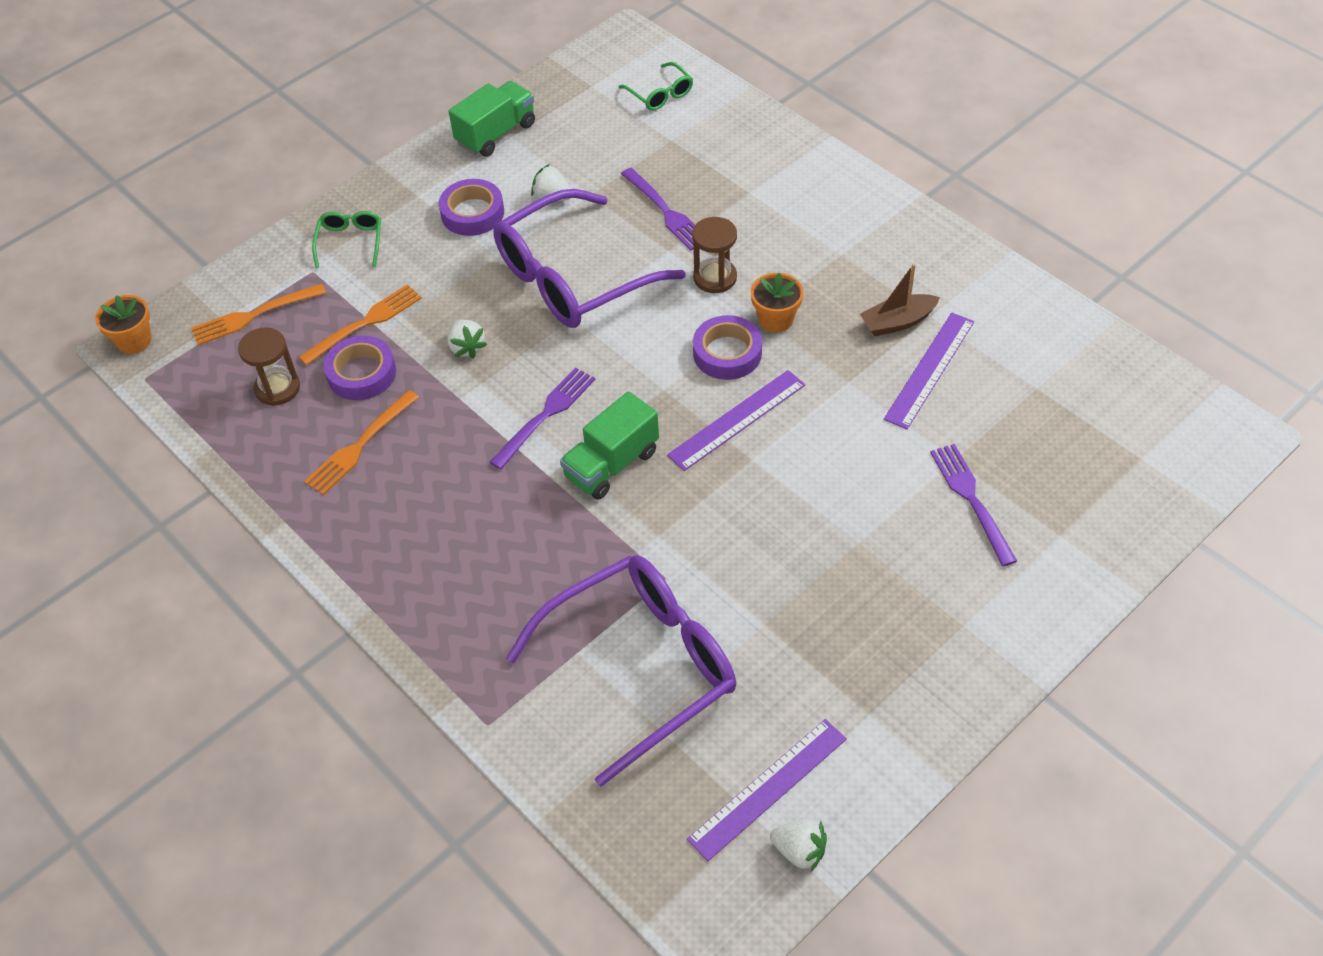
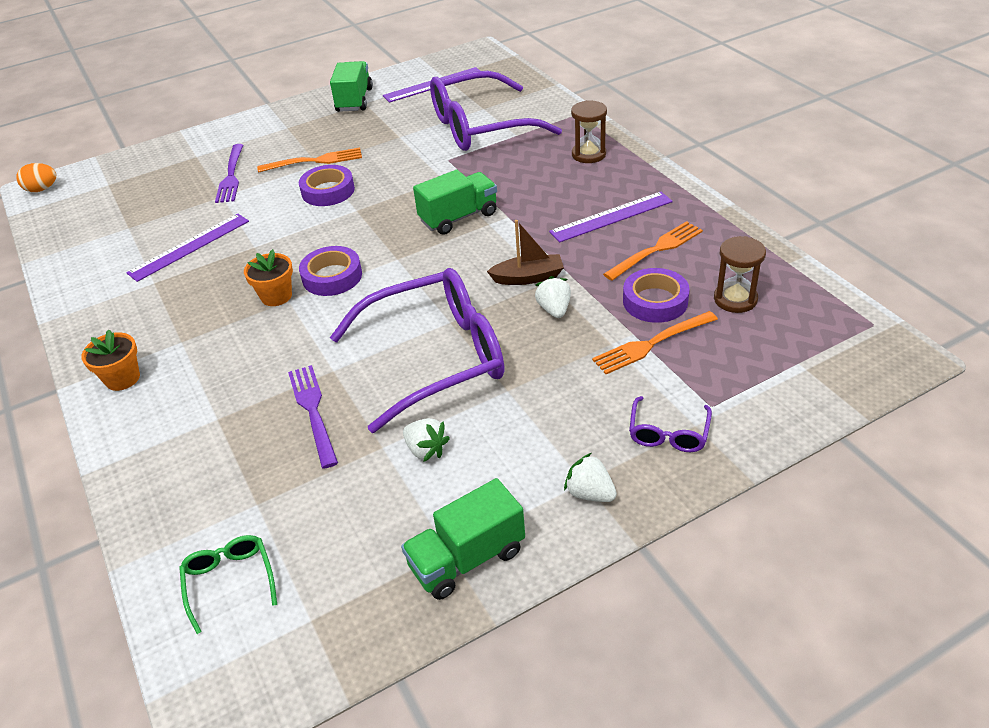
camera: 165 degrees left, 10 degrees down
(134, 341) = (899, 360): orange flower pot -> orange flower pot (122, 378)
(254, 315) = (771, 368): orange fork -> orange fork (314, 161)
(350, 242) = (668, 433): green glasses -> purple glasses
(472, 213) = (522, 446): purple tape -> purple tape (328, 191)
(545, 415) = (498, 252): purple fork -> none
(715, 277) = (305, 337): brown hourglass -> brown hourglass (588, 154)
(737, 419) = (352, 233): purple ruler -> purple ruler (611, 217)
(799, 851) = (429, 68): white strawberry -> white strawberry (590, 493)
(891, 719) = (354, 100): none -> green truck
(897, 322) = (183, 281): brown boat -> brown boat (528, 277)
(1229, 435) = (42, 189): none -> orange egg

